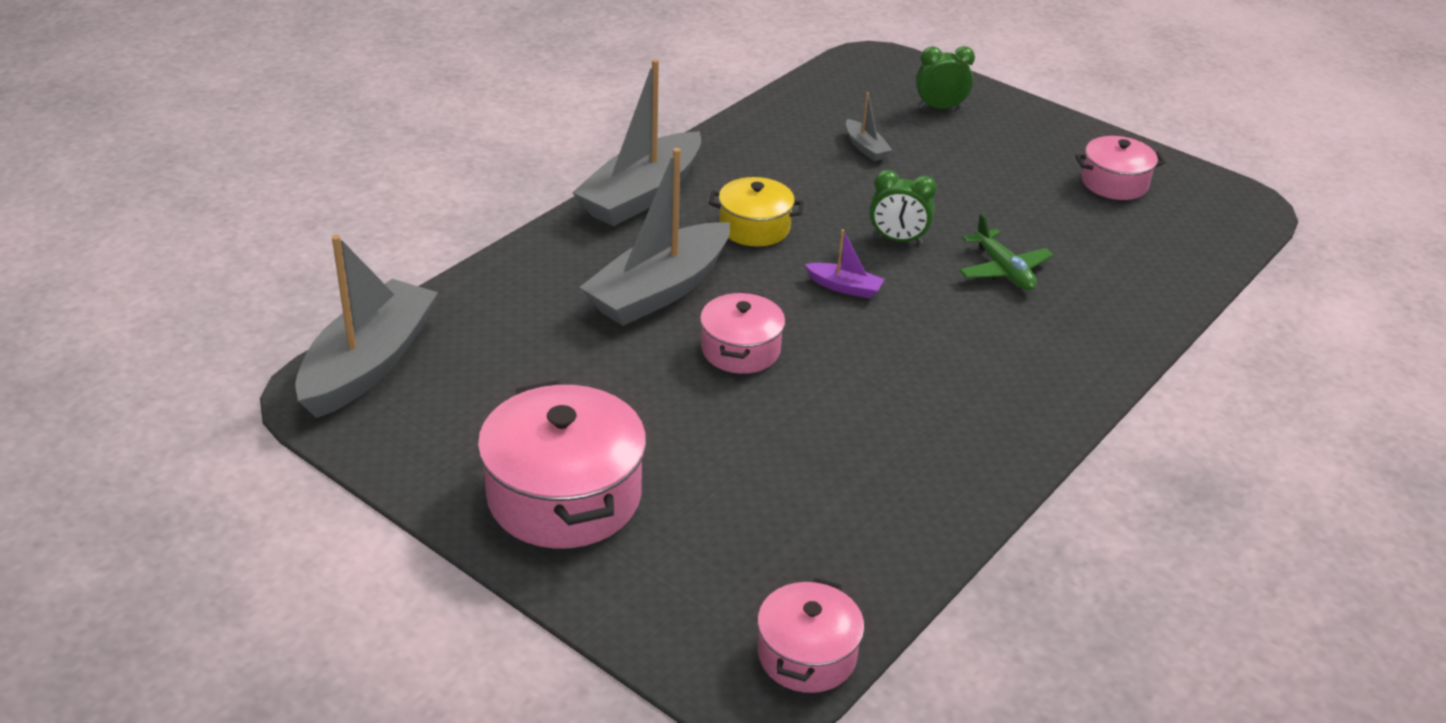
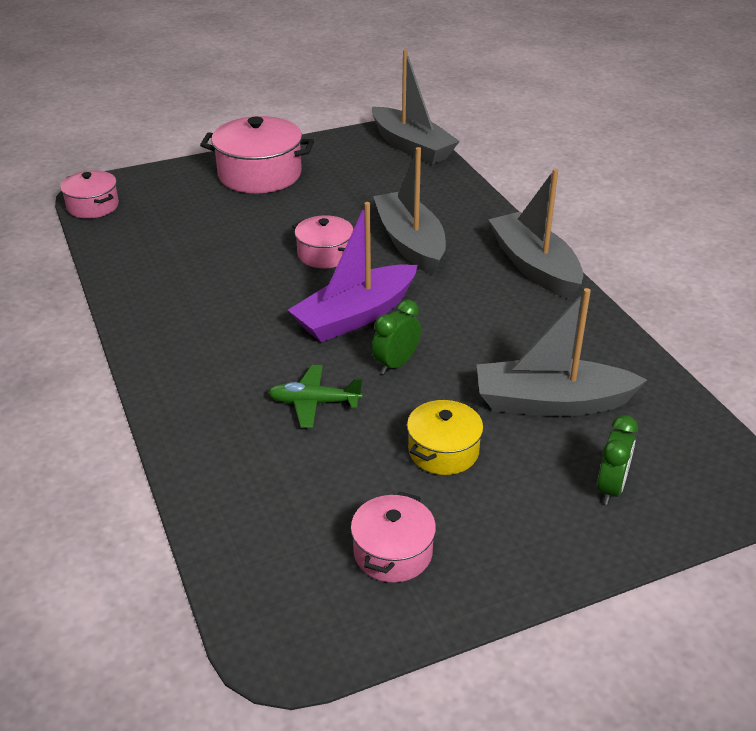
camera: 120 degrees right, 0 degrees up
(754, 227) = (459, 302): yellow pot -> yellow pot (443, 451)
(845, 287) = (355, 316): purple boat -> purple boat, size x2.30
(865, 148) = (551, 402): grey boat -> grey boat, size x2.30

